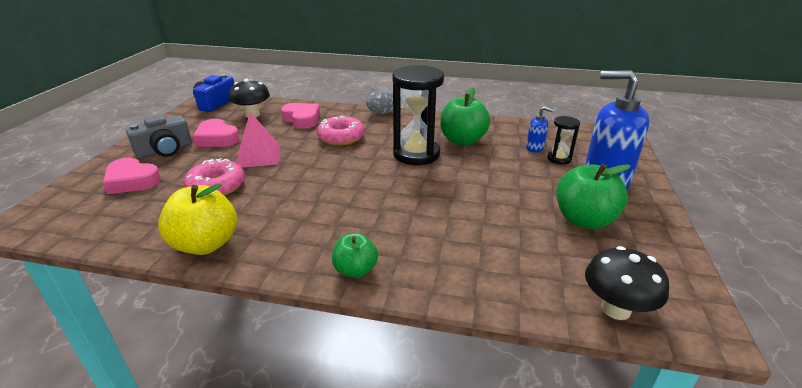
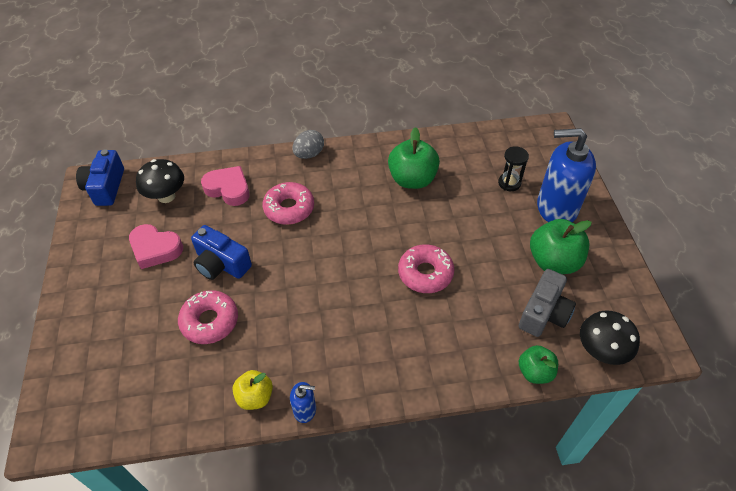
camera: 20 degrees left, 20 degrees up
(132, 181) = (115, 342): pink heart -> none
(165, 150) = (111, 285): grey camera -> grey camera (544, 313)
(206, 244) = (255, 397): yellow apple -> yellow apple, size x0.60
(258, 156) = (221, 264): pink pyramid -> blue camera
(355, 270) = (400, 380): green apple -> green apple (535, 372)
(416, 154) = (378, 214): black hourglass -> none
(436, 199) = (425, 273): none -> pink donut
(535, 148) = (483, 172): blue soap dispenser -> blue soap dispenser (305, 410)

